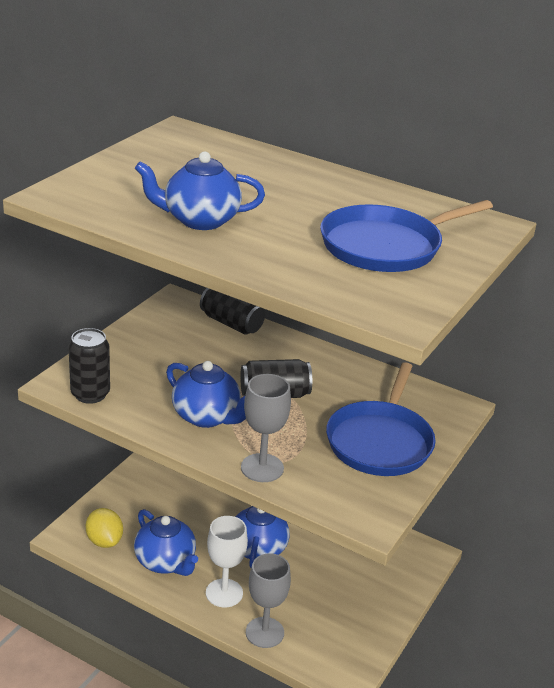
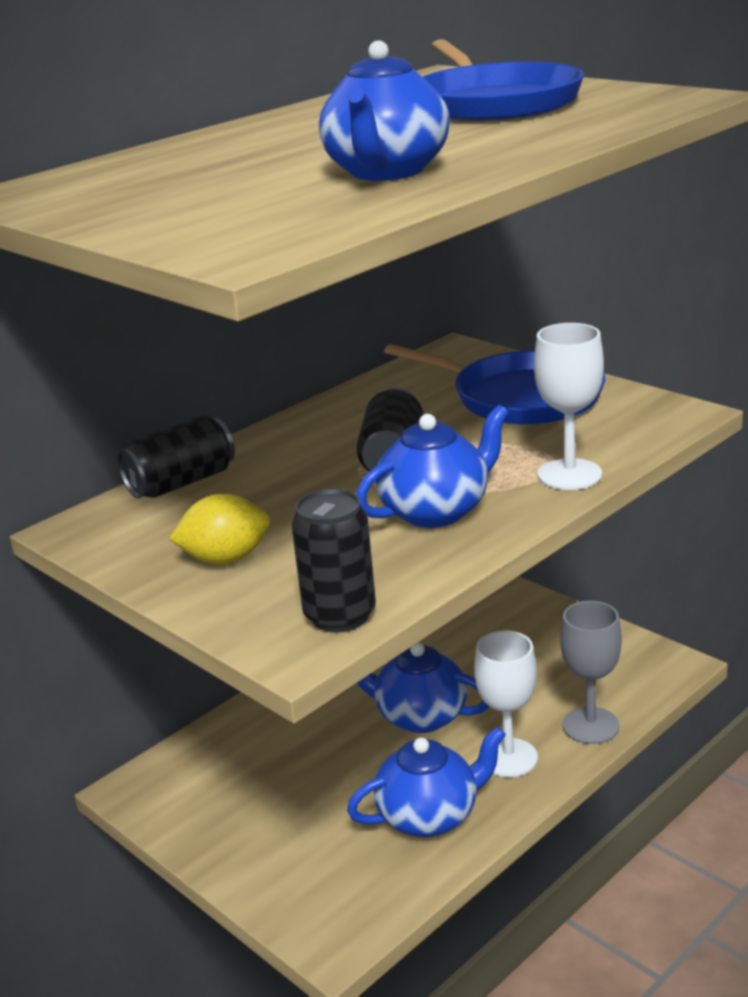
camera: 70 degrees left, 5 degrees down
(104, 541) = (360, 889): yellow lemon -> yellow lemon (226, 559)
(262, 468) = (569, 474): grey goblet -> white goblet

